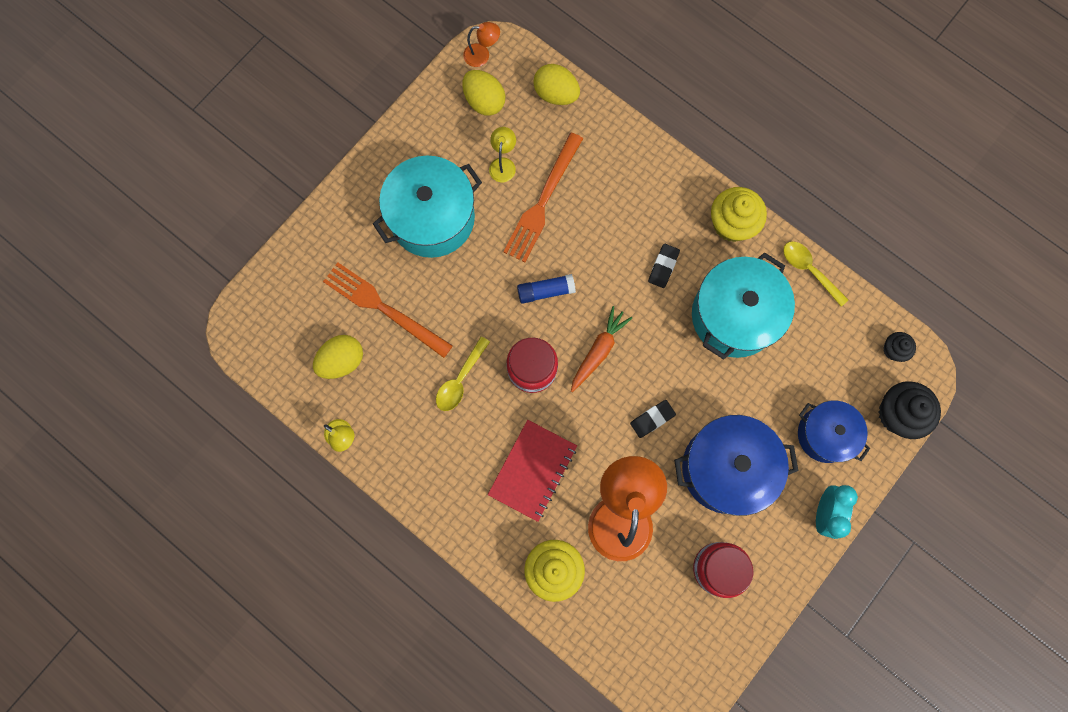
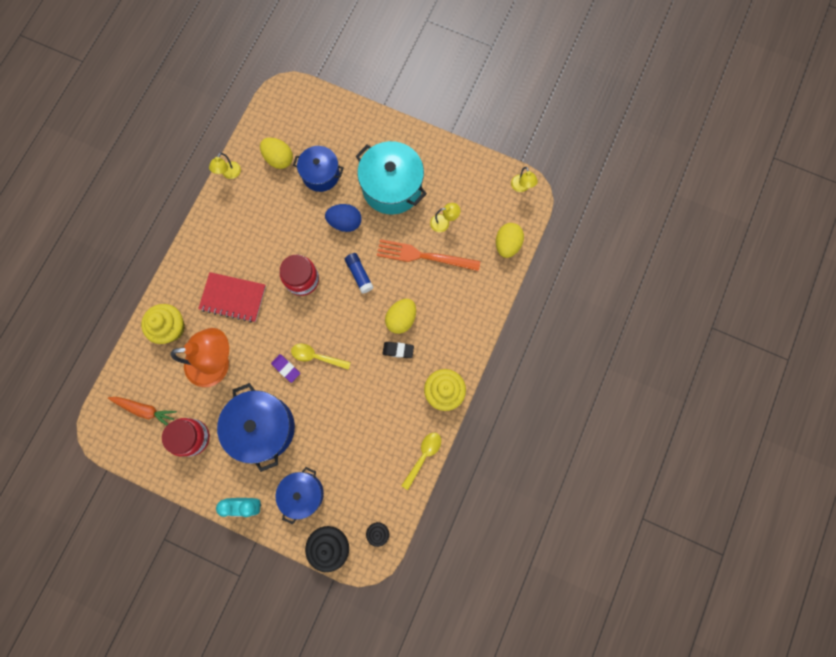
camera: 75 degrees right, 0 degrees up
(384, 308) = (321, 174): orange fork -> blue pot
(460, 380) = (284, 235): yellow spoon -> yellow spoon (316, 357)
(465, 292) = (345, 222): none -> blue egg
(482, 55) = (521, 187): orange lamp -> yellow lamp
(484, 101) = (487, 198): yellow egg -> yellow egg (401, 319)
(598, 350) = (326, 320): orange carrot -> orange carrot (145, 410)
(652, 419) = (286, 368): black eraser -> purple eraser
(734, 315) = (375, 409): turquoise pot -> none

